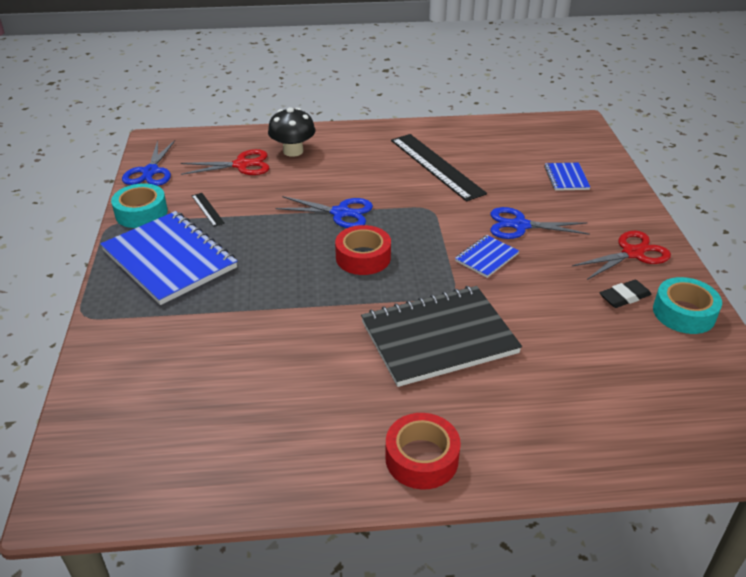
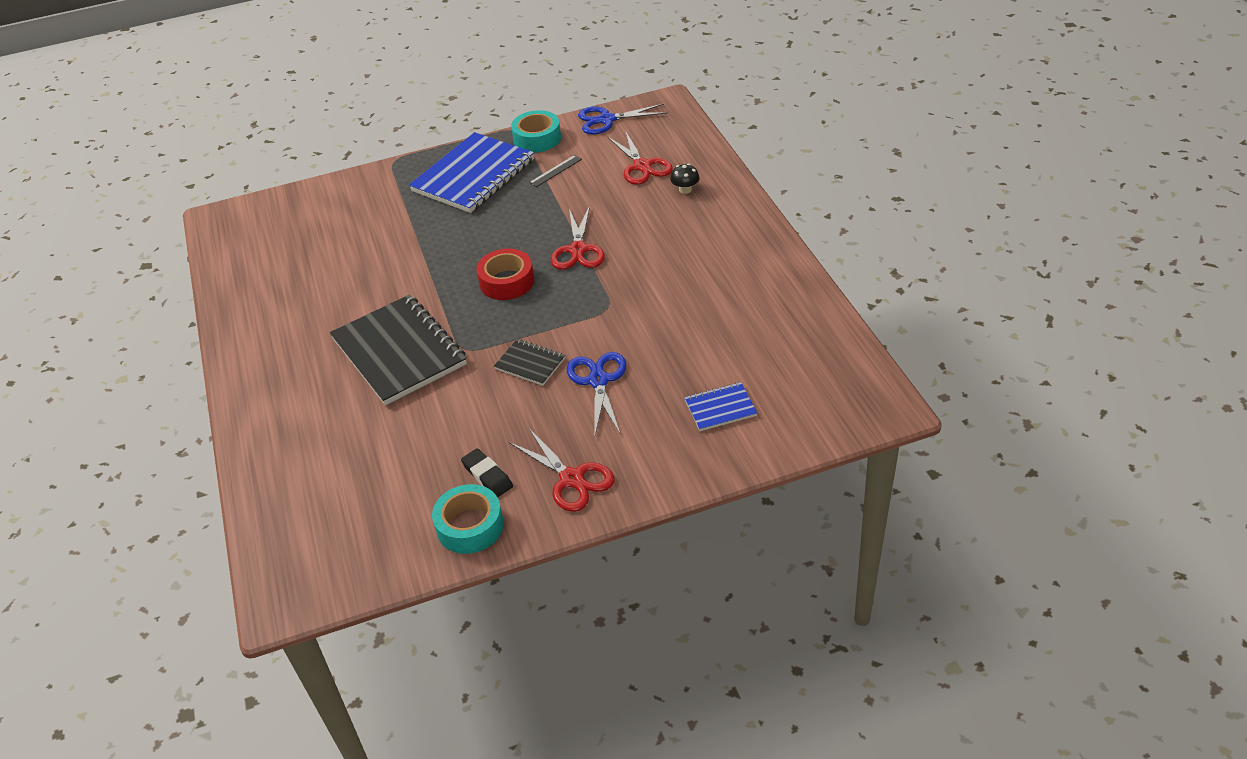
camera: 80 degrees right, 5 degrees up
(293, 151) = (685, 190): black mushroom -> black mushroom, size x0.55
(340, 213) = (578, 250): blue scissors -> red scissors
(421, 458) = (259, 368): red tape -> none
(436, 166) = (700, 296): black ruler -> none
(486, 257) = (530, 364): blue notebook -> black notebook

